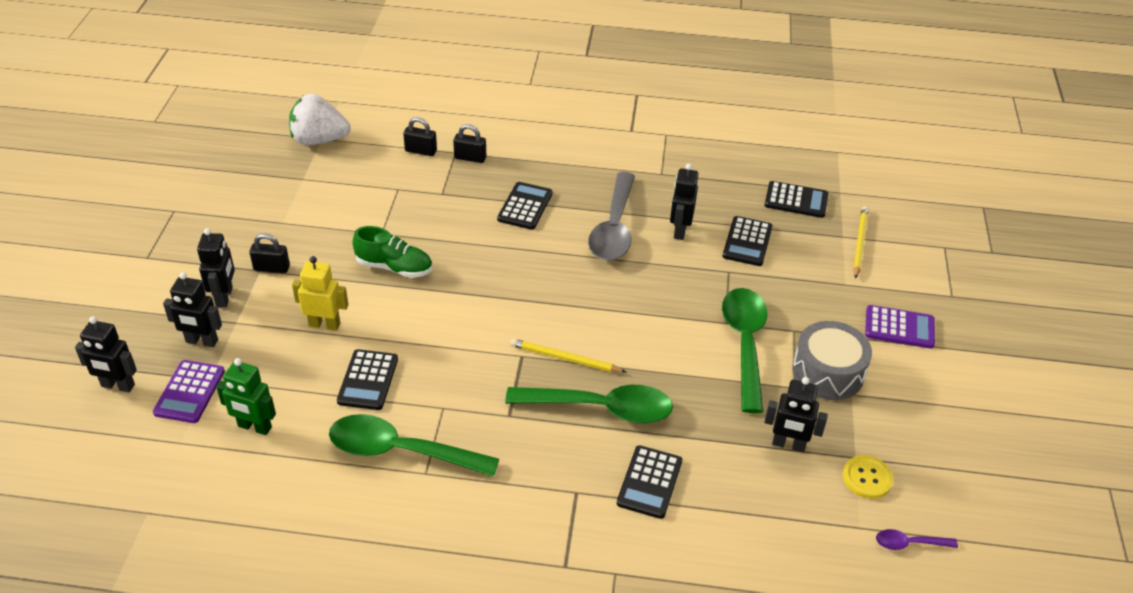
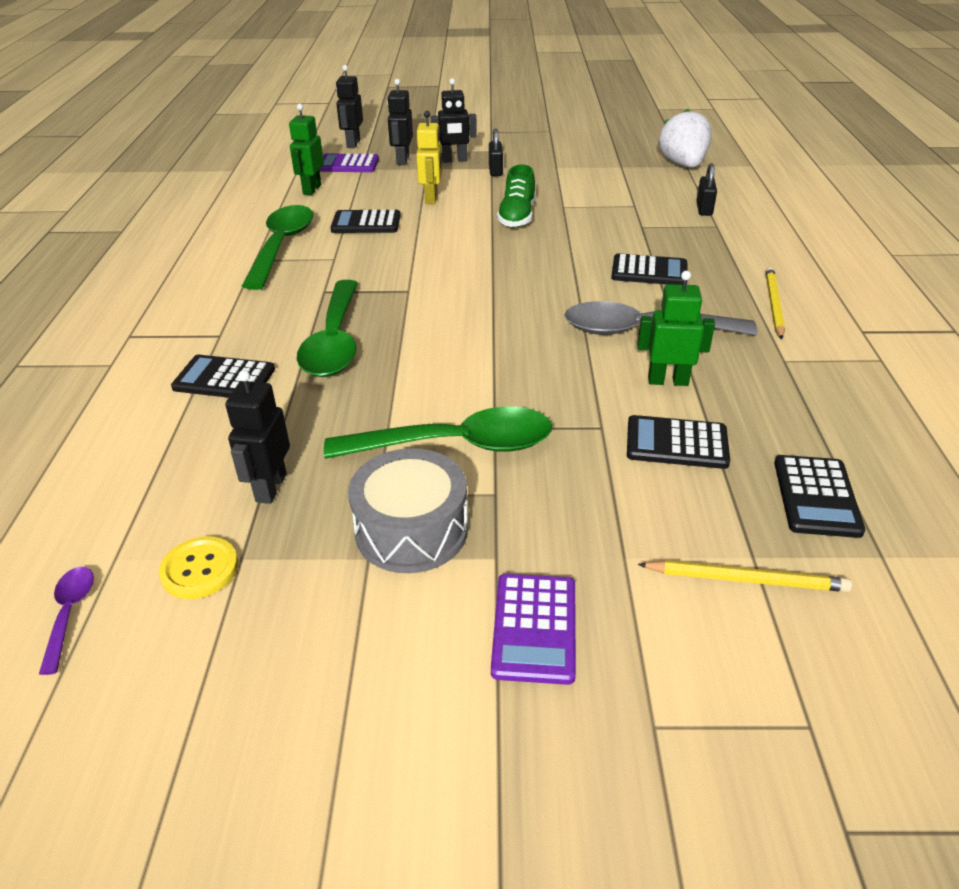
camera: 85 degrees right, 5 degrees down
(470, 158) = (713, 234): black padlock -> none
(565, 359) = (407, 315): yellow pencil -> yellow pencil (773, 305)
(680, 230) = (668, 381): black robot -> green robot

